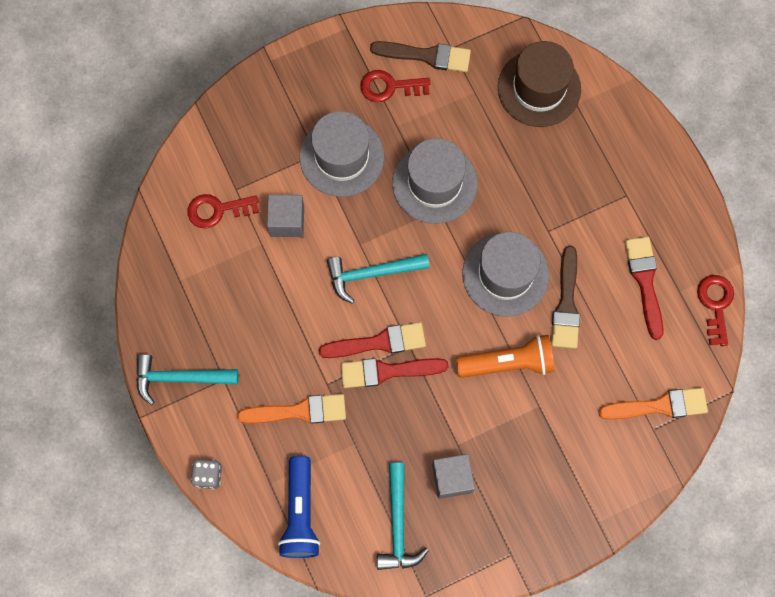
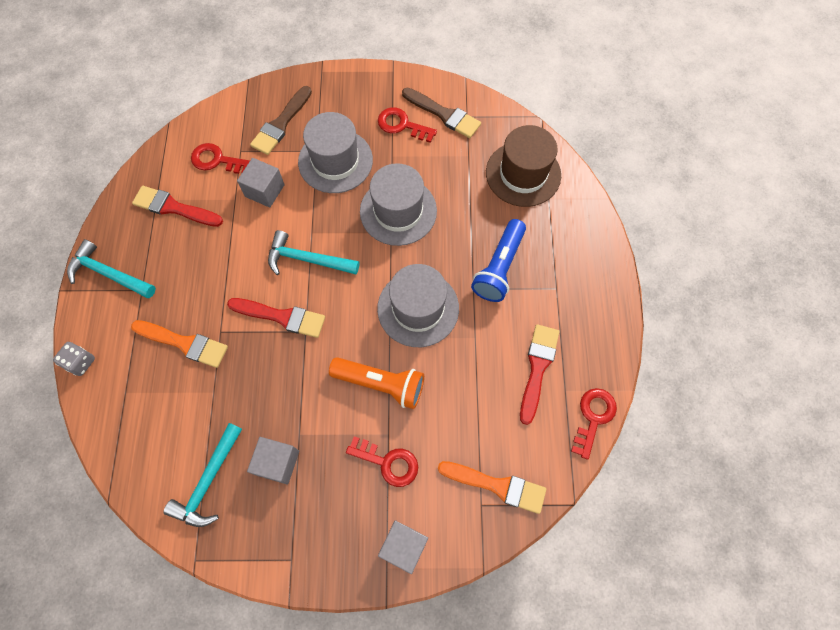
camera: 25 degrees right, 5 degrees down
(300, 513) = (134, 431): blue flashlight -> blue flashlight (499, 268)
(387, 371) = (275, 344): red brush -> red brush (174, 207)
(552, 431) = (388, 462): none -> red key
(566, 304) = (458, 356): brown brush -> brown brush (281, 124)
(603, 496) = (404, 546): none -> grey cube

